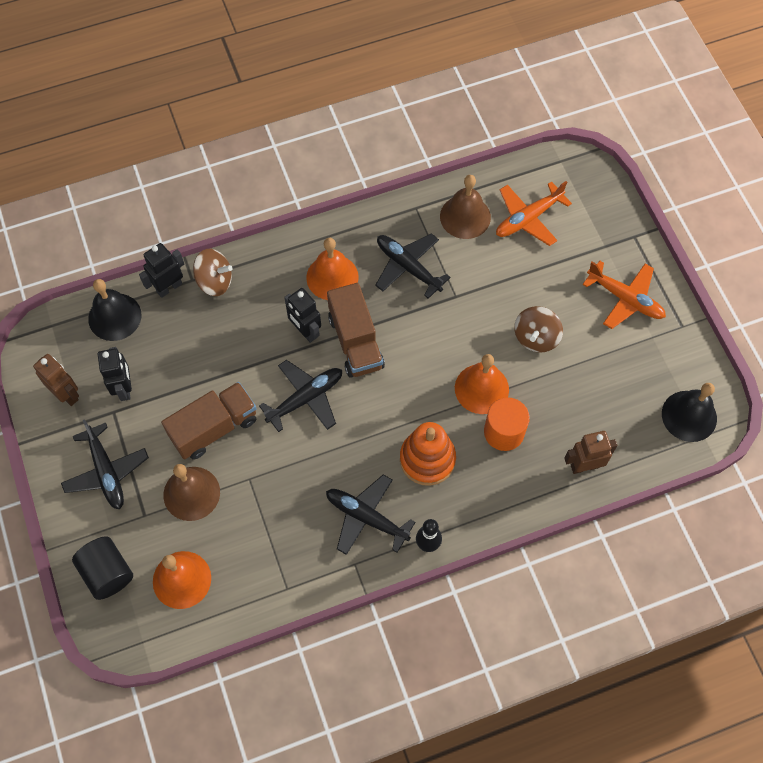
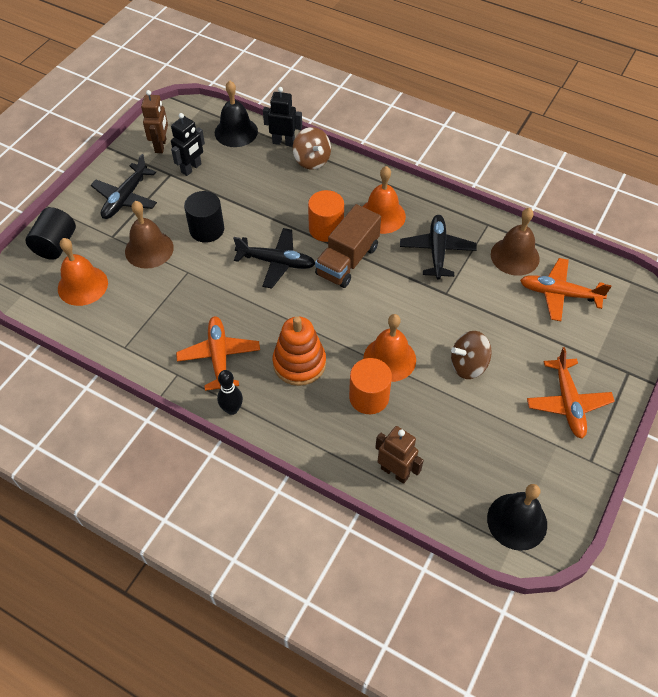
camera: 50 degrees right, 10 degrees down
(214, 428) = (207, 229): brown truck -> black cylinder
(305, 331) = (326, 229): black robot -> orange cylinder
(366, 517) = (219, 357): black plane -> orange plane

